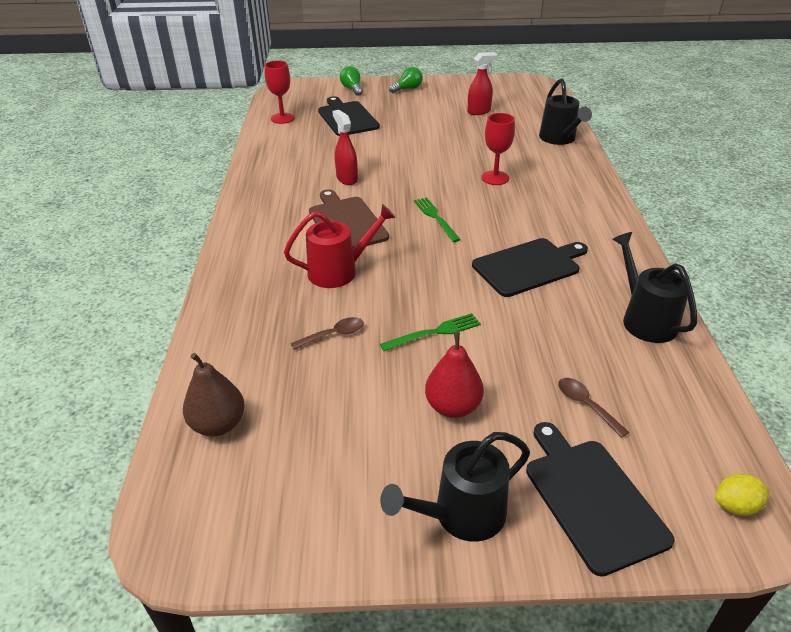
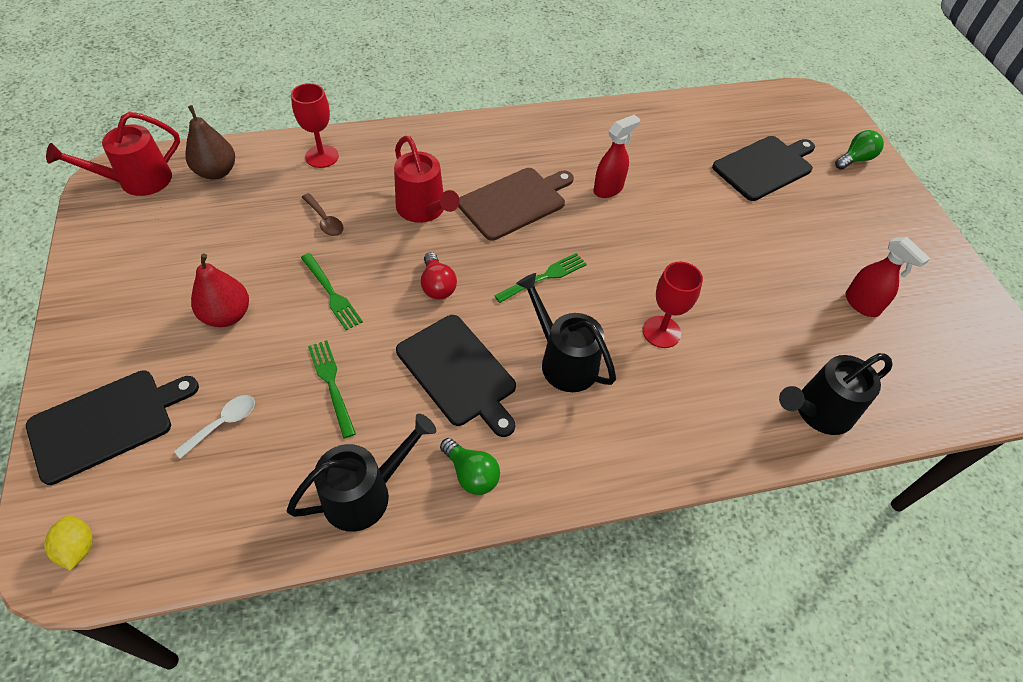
camera: 75 degrees right, 15 degrees up
(201, 507) = (138, 181): none -> red watering can
(282, 118) = (733, 112): red goblet -> red goblet (322, 156)
(407, 89) = (892, 216): green light bulb -> green light bulb (471, 474)
(435, 270) = (437, 286): none -> red light bulb
(461, 515) = (105, 329): black watering can -> black watering can (563, 361)
(539, 335) = (331, 383): none -> green fork
(586, 405) = (223, 423): brown spoon -> white spoon

